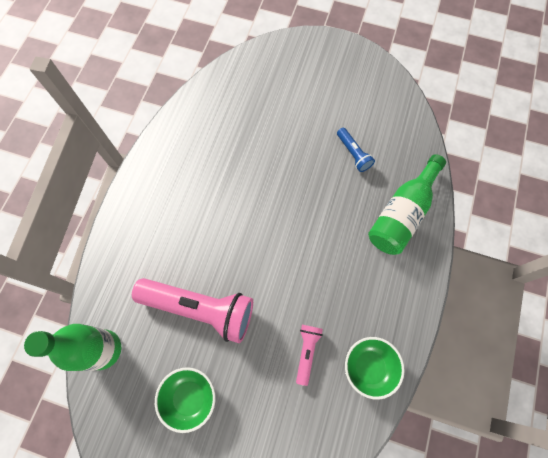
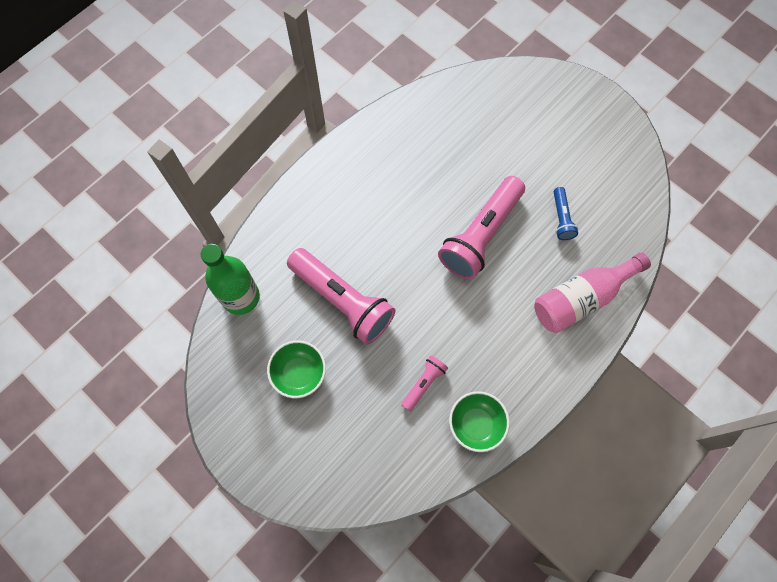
camera: 25 degrees right, 0 degrees up
(294, 196) = (480, 235): none -> pink flashlight
(402, 214) = (582, 298): green bottle -> pink bottle

